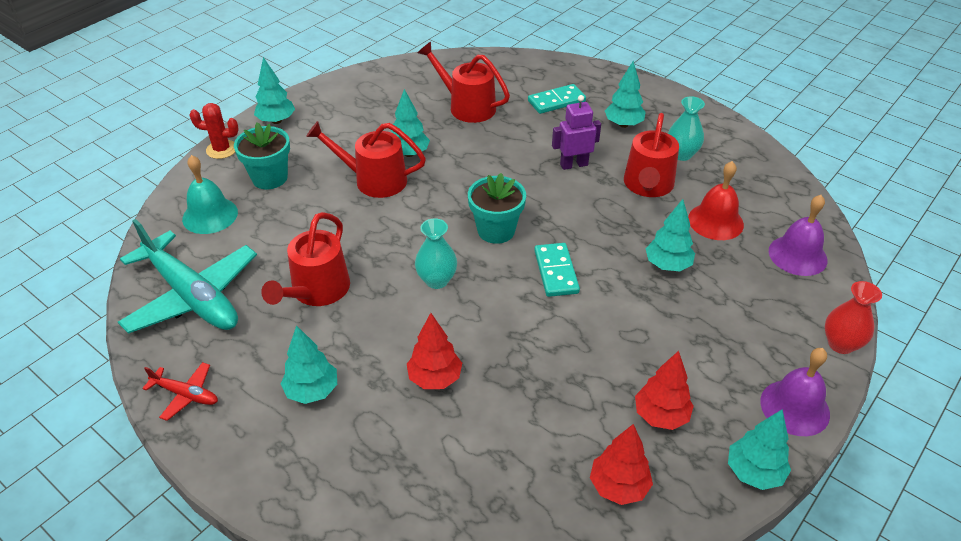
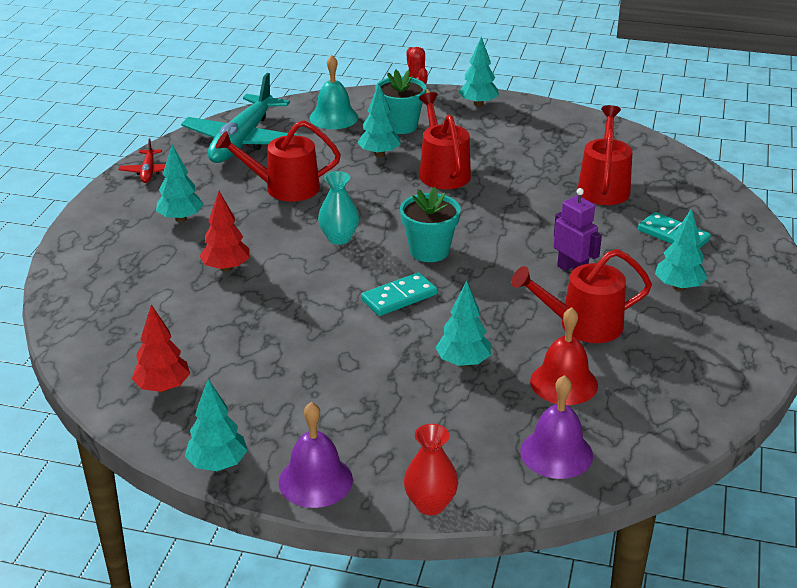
camera: 65 degrees right, 10 degrees down
(409, 153) = (497, 177): turquoise tree -> turquoise tree (379, 154)
(660, 416) = (254, 396): red tree -> none
(681, 154) = (664, 338): turquoise vase -> none

